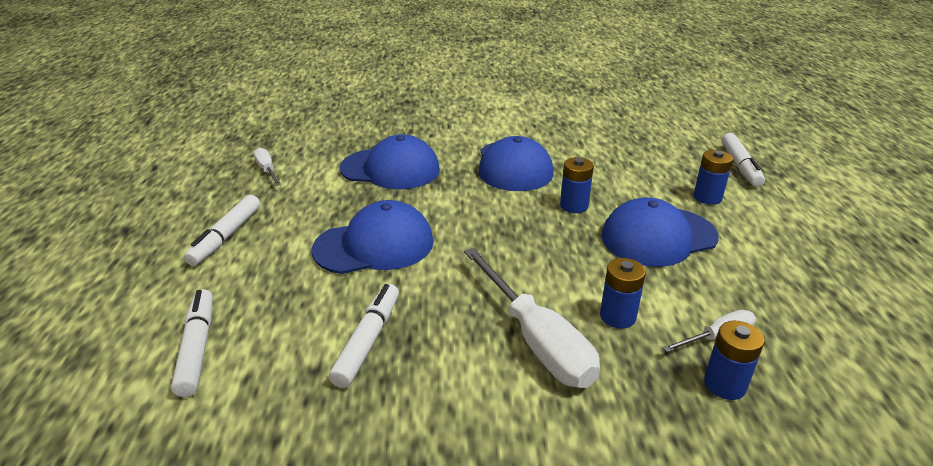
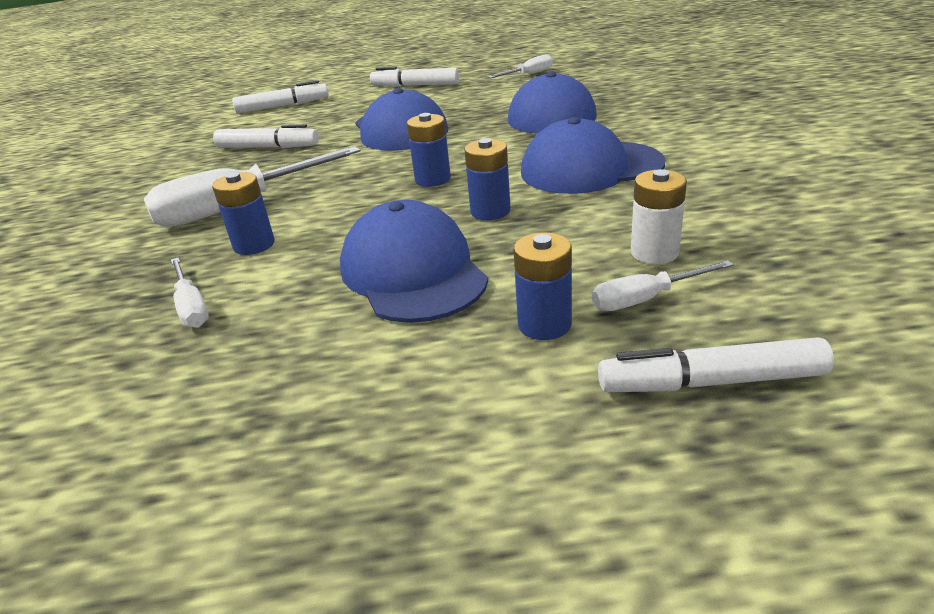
camera: 90 degrees right, 0 degrees up
(633, 162) = (654, 252): none -> white battery
(679, 170) = (645, 299): none -> white screwdriver
(725, 384) = (119, 306): blue battery -> blue battery (433, 179)

